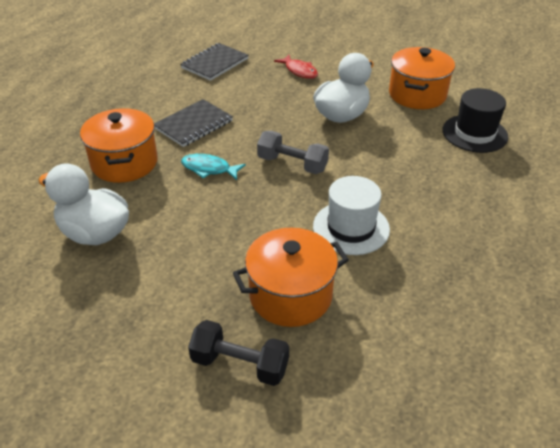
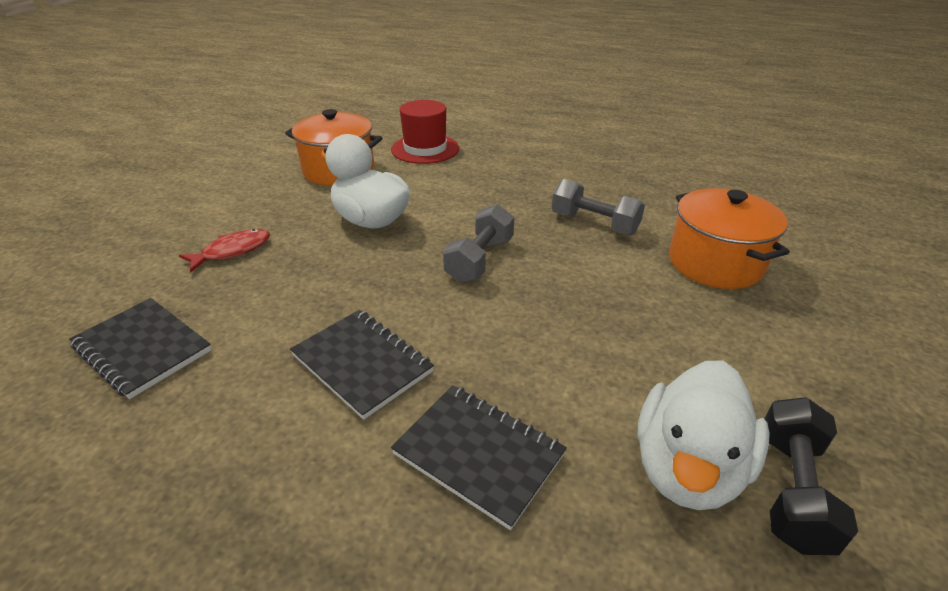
camera: 90 degrees left, 5 degrees down
(124, 163) = (478, 454): orange pot -> black notebook
(209, 169) = (493, 337): turquoise fish -> none
(240, 364) = (830, 295): black dumbbell -> black dumbbell (792, 490)
(351, 228) = (594, 223): white hat -> grey dumbbell
(474, 133) = (425, 149): black hat -> red hat

